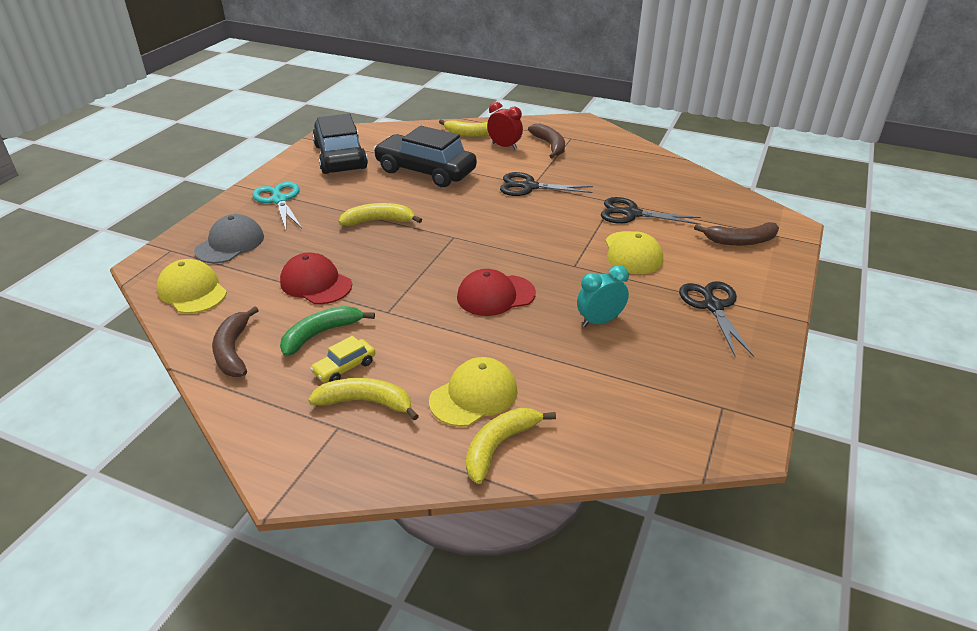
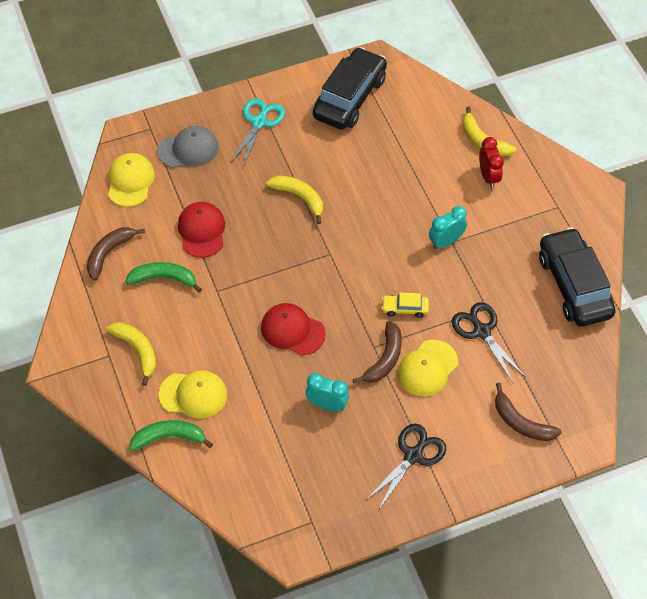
camera: 45 degrees right, 20 degrees up
(344, 367) = (151, 316): yellow car -> yellow car (405, 308)
(425, 171) = (391, 164): black car -> black car (574, 285)
(499, 446) = (169, 437): yellow banana -> green banana
(529, 187) = (446, 242): black scissors -> turquoise clock
(550, 145) = (526, 203): brown banana -> brown banana (384, 358)

